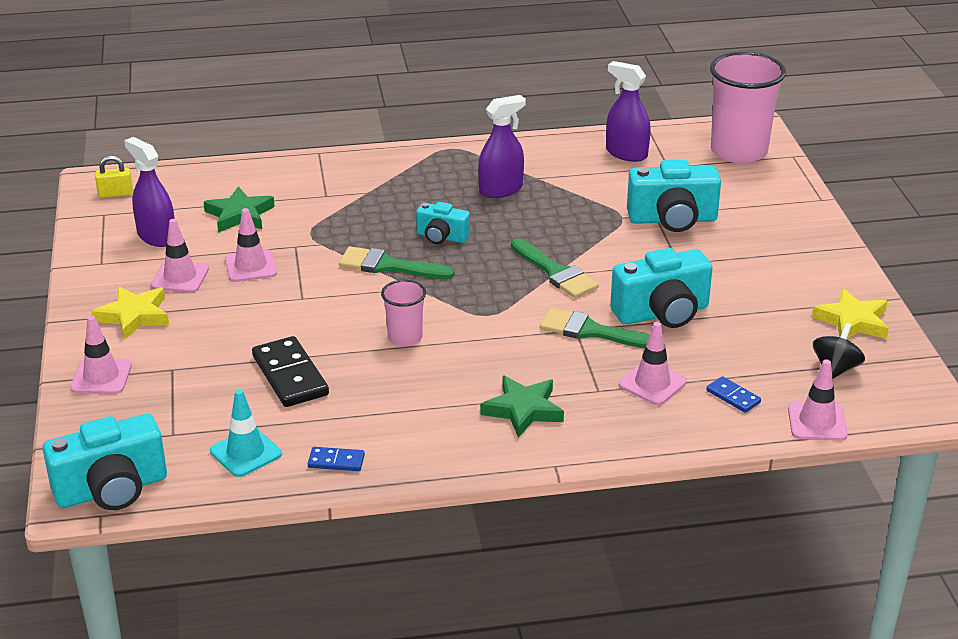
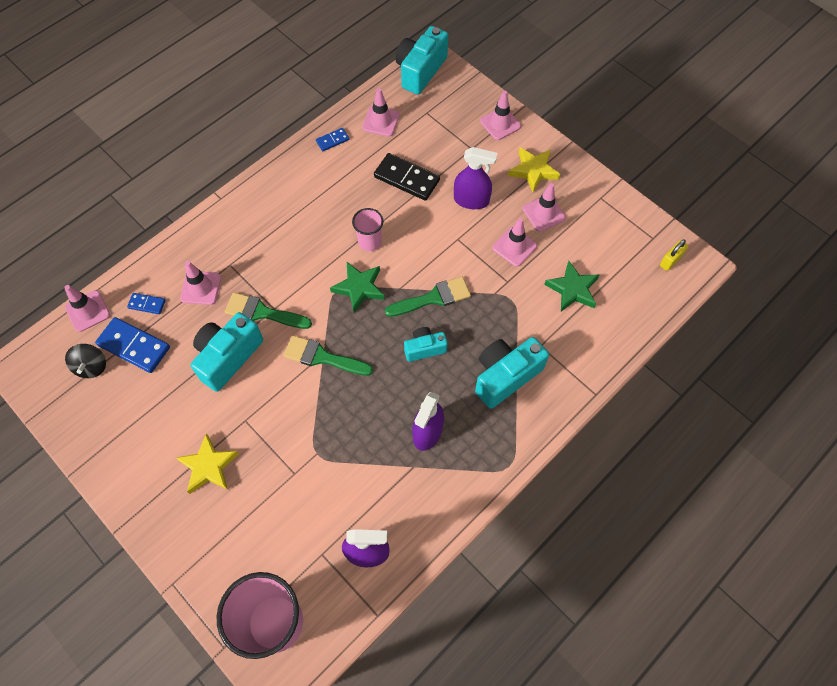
camera: 145 degrees right, 30 degrees up
(156, 236) = (598, 238): purple spray bottle -> purple spray bottle (471, 200)
(245, 453) = (381, 121): turquoise traffic cone -> pink traffic cone
(523, 410) = (262, 226): green star -> green star (359, 288)
(592, 331) = (263, 312): green brush -> green brush turned 150 degrees counterclockwise
(672, 219) = (277, 474): turquoise camera -> turquoise camera (505, 376)
(771, 366) = (134, 346): none -> blue domino
(852, 321) = (95, 425): yellow star -> yellow star (208, 466)

